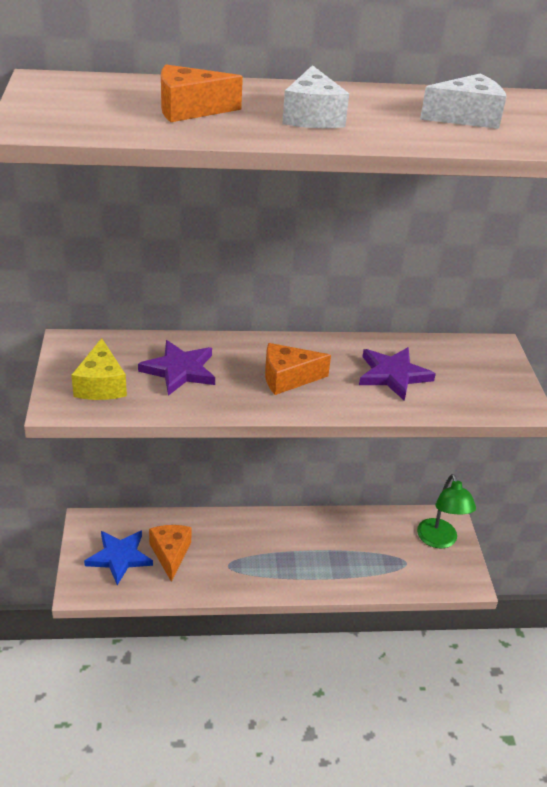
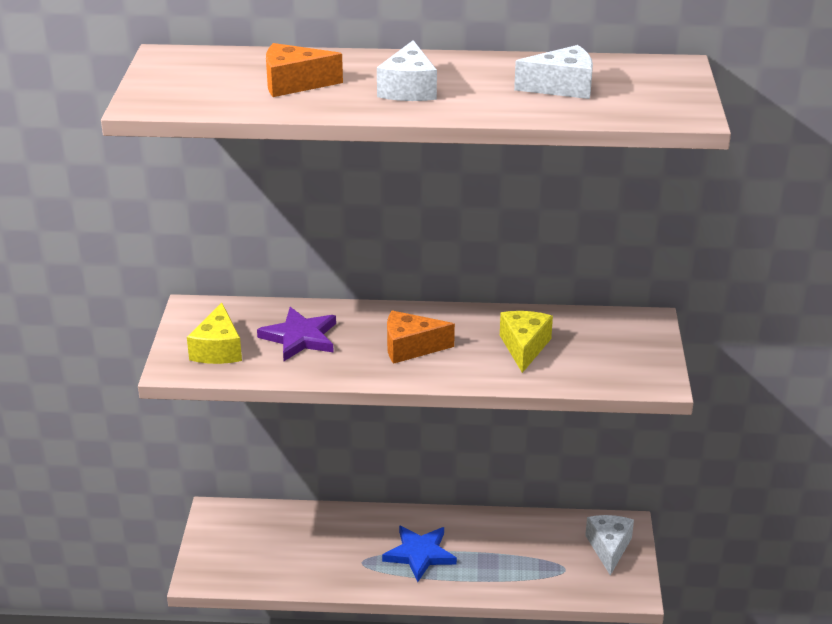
camera: 10 degrees right, 5 degrees down
(119, 557) = (244, 548): blue star -> blue star (420, 554)
(170, 554) = (300, 547): orange cheese -> none
(393, 375) = (524, 347): purple star -> yellow cheese
(439, 540) = (609, 548): green lamp -> white cheese

